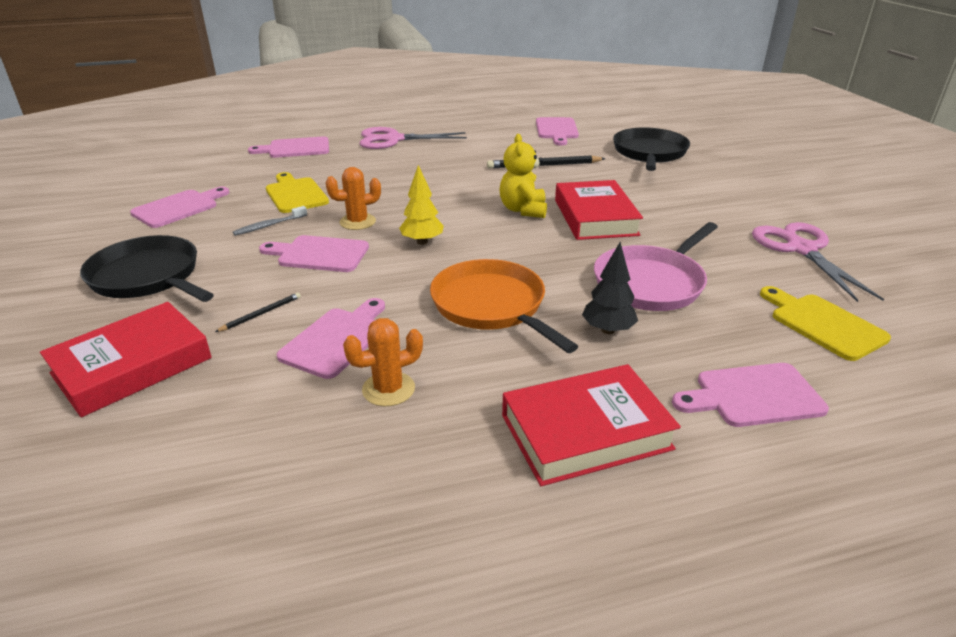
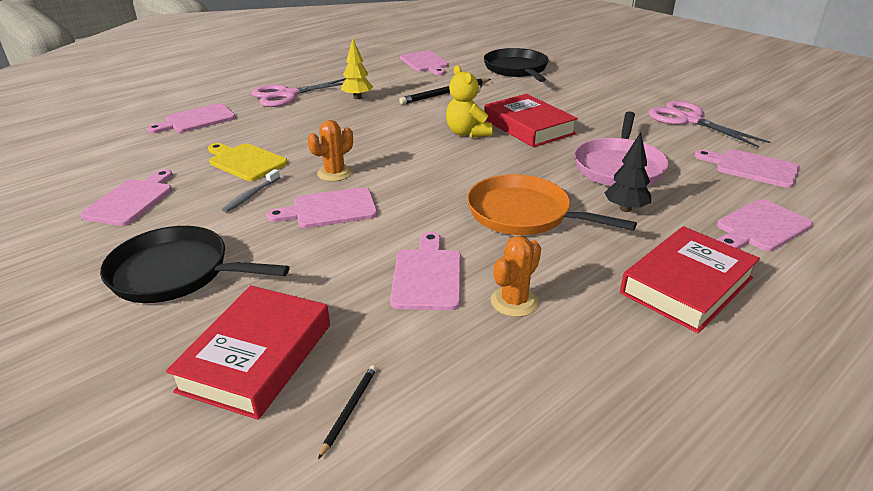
camera: 25 degrees left, 0 degrees up
(261, 314) = (333, 274): black pencil -> black pencil (349, 410)
(422, 242) = (411, 177): yellow tree -> yellow tree (357, 97)
(823, 324) = (752, 168): yellow cutting board -> pink cutting board

